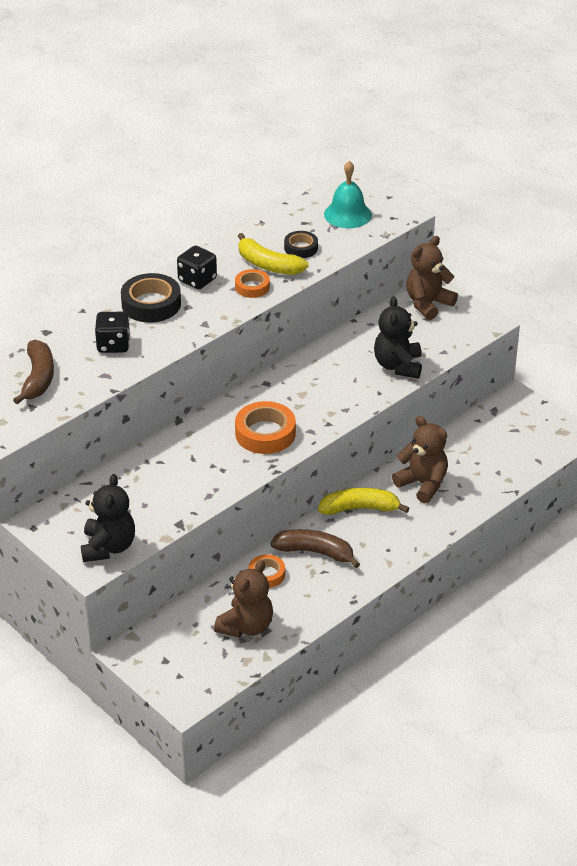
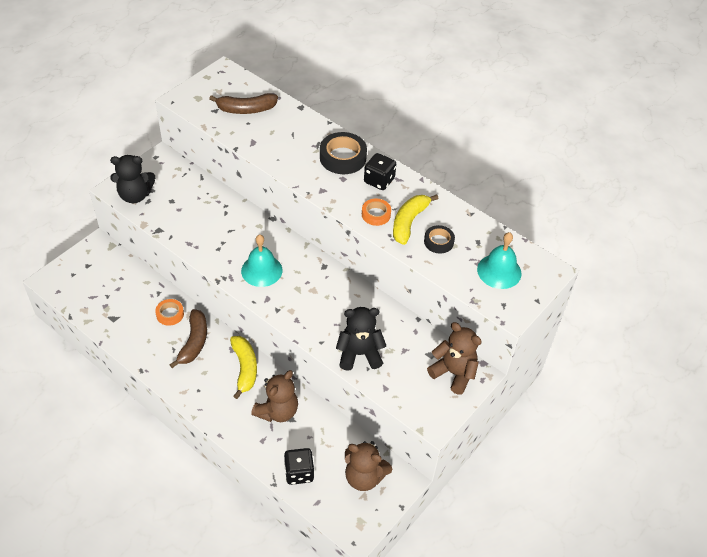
camera: 80 degrees right, 10 degrees up
(113, 345) = (289, 142): black dice -> black dice (299, 473)
(246, 626) = (117, 307): brown teddy bear -> brown teddy bear (364, 477)
(265, 433) = (261, 270): orange tape -> turquoise bell

